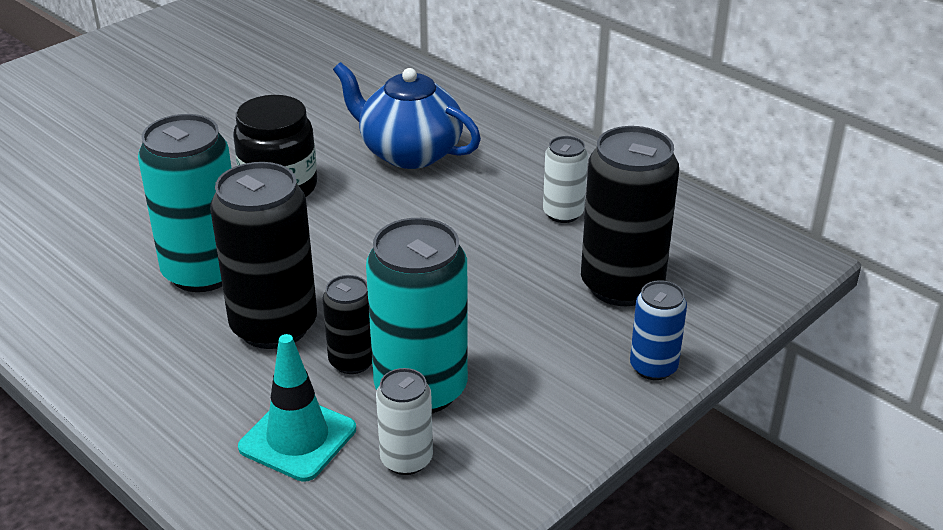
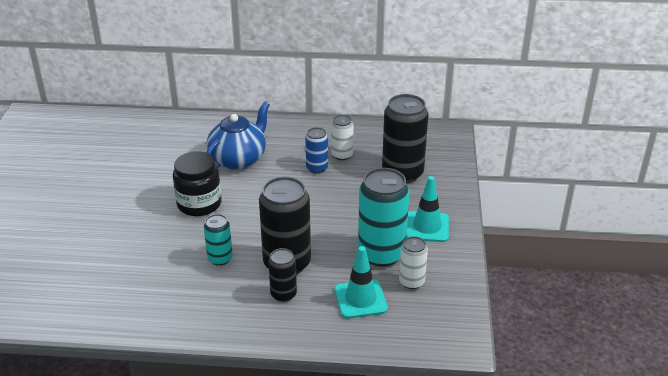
camera: 40 degrees left, 0 degrees up
(203, 272) = (220, 258): turquoise can -> turquoise can, size x0.53
(352, 361) = (340, 258): black can -> black can (283, 294)
(409, 152) = (238, 159): blue teapot -> blue teapot turned 135 degrees clockwise
(548, 388) = (427, 227): none -> turquoise traffic cone
(653, 367) = (452, 199): blue can -> blue can (317, 168)

